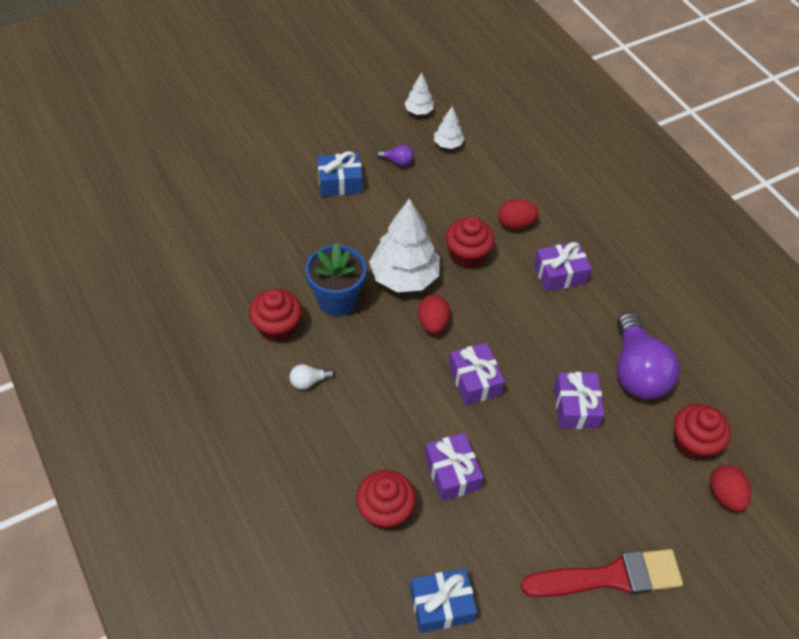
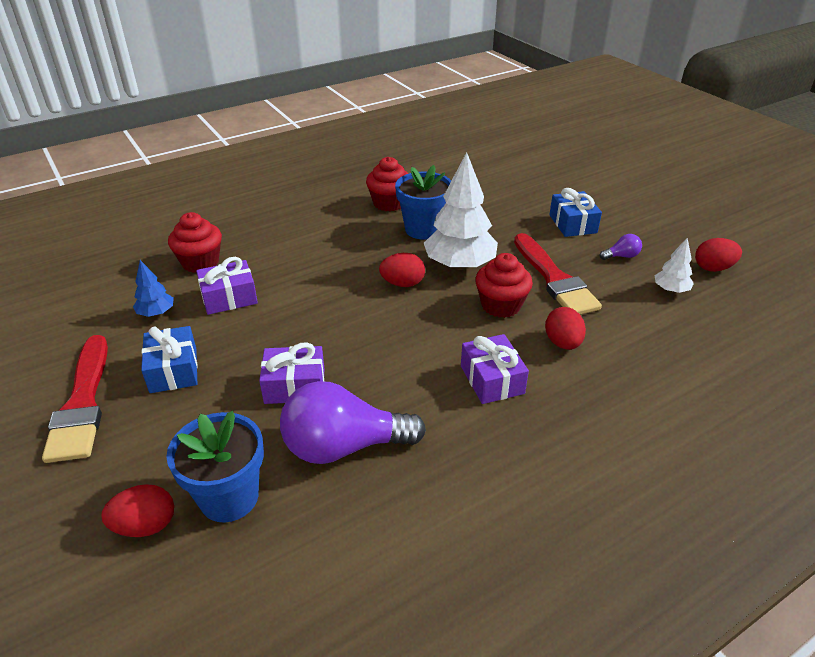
camera: 90 degrees right, 15 degrees down
(309, 381) = (333, 220): white light bulb -> none
(397, 161) = (621, 256): purple light bulb -> purple light bulb turned 120 degrees counterclockwise
(418, 111) = (713, 268): white tree -> red egg
(429, 213) = (554, 279): none -> red brush
(441, 605) = (103, 293): blue gift -> blue gift (173, 370)
(474, 380) = (332, 311): purple gift -> none
(477, 540) = (156, 313): none -> blue tree
(692, 443) = (229, 497): red cupcake -> blue flower pot

